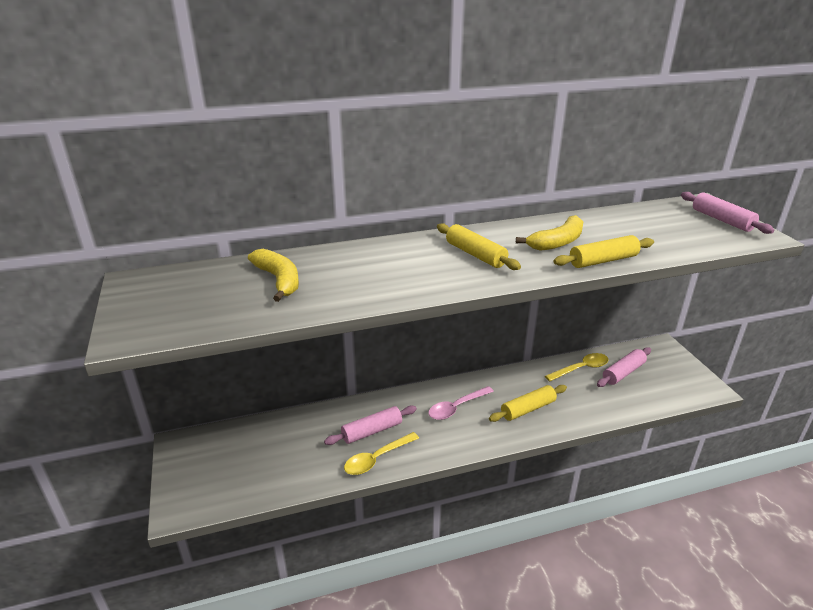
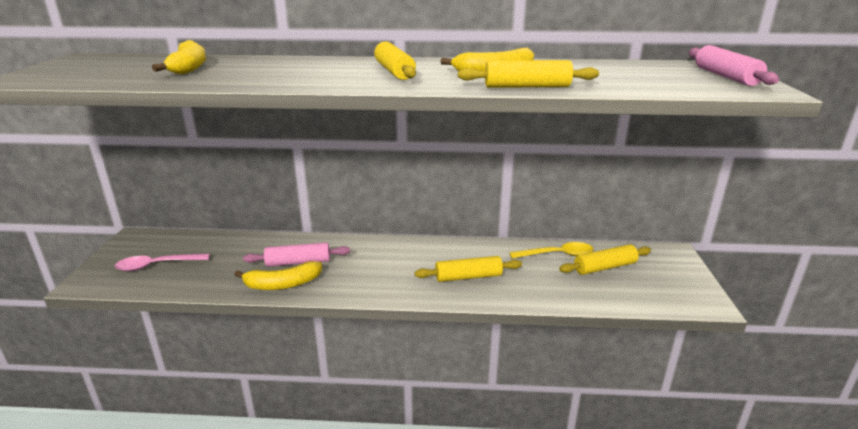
camera: 20 degrees right, 5 degrees down
(377, 459) = (283, 284): yellow spoon -> yellow banana
(456, 407) = (395, 261): pink spoon -> pink spoon (157, 265)
(623, 372) = (604, 267): pink rolling pin -> yellow rolling pin

